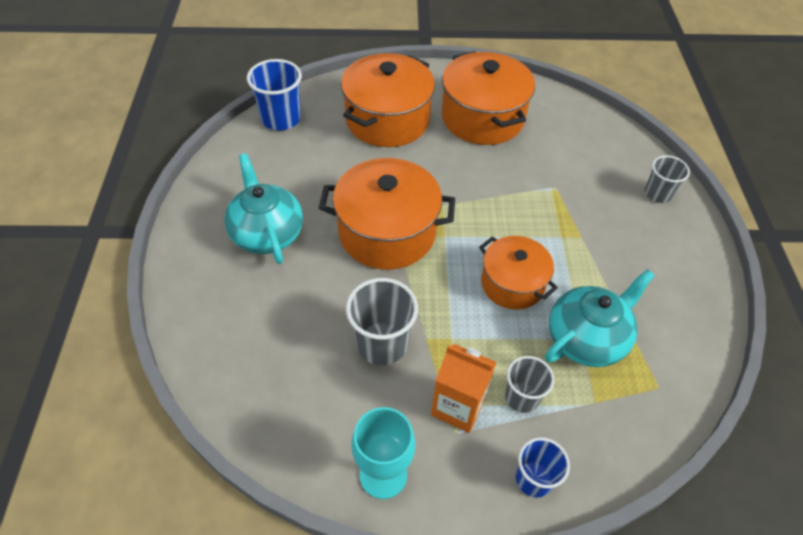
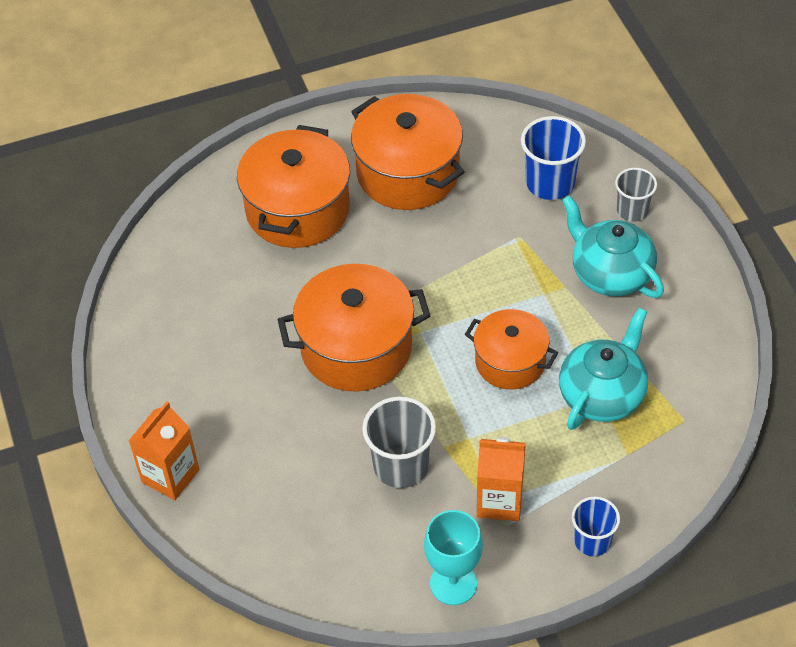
camera: 15 degrees left, 0 degrees up
(187, 288) = (170, 476): none -> orange carton
(267, 233) = (225, 390): turquoise teapot -> turquoise teapot (610, 274)
(281, 119) = (170, 246): blue cup -> blue cup (550, 183)
(522, 397) = (557, 472): grey cup -> none

